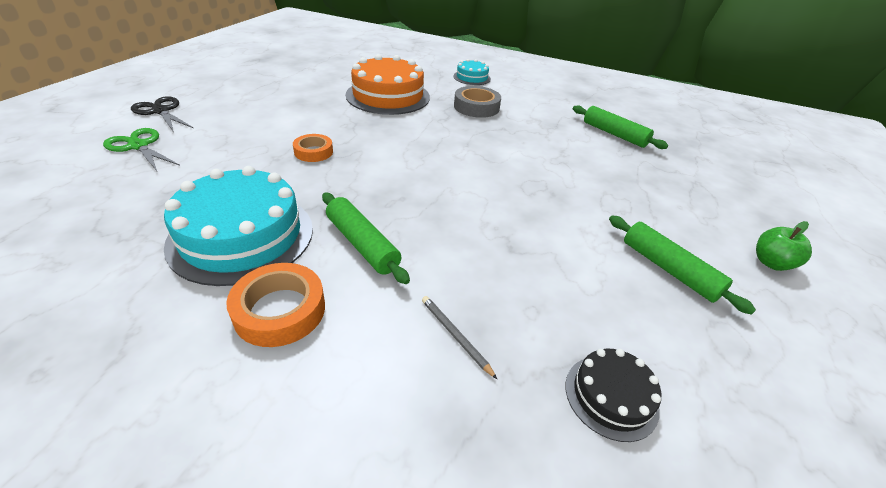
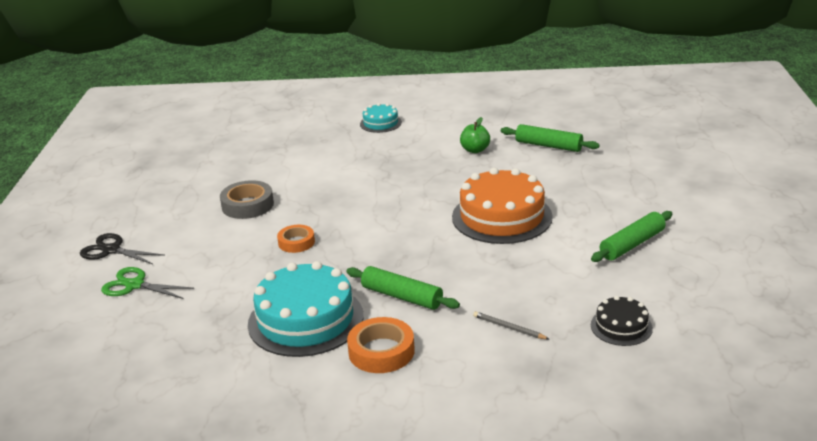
camera: 15 degrees left, 10 degrees down
(388, 96) = (314, 169): orange cake -> orange cake (502, 217)
(476, 107) = (408, 155): grey tape -> grey tape (247, 205)
(668, 269) = (632, 244): green rolling pin -> green rolling pin turned 75 degrees counterclockwise
(771, 263) = (702, 218): green apple -> green apple (475, 150)

